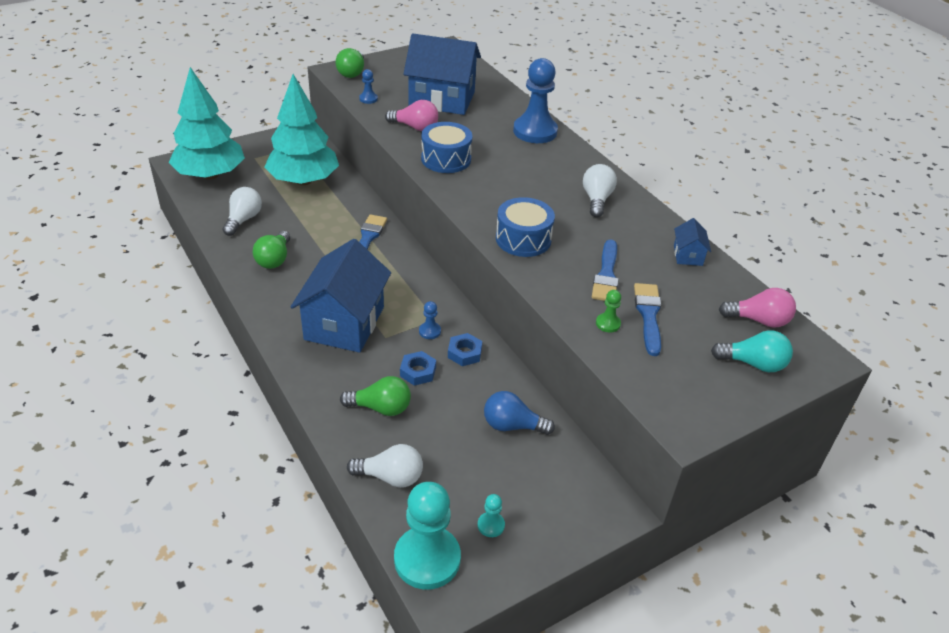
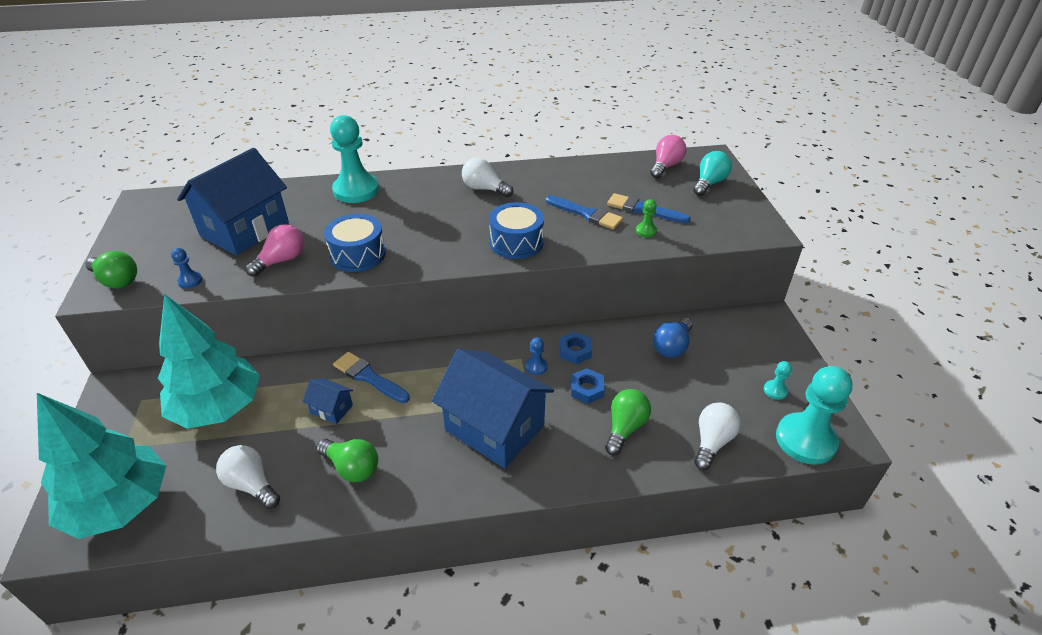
camera: 65 degrees left, 0 degrees up
(535, 131) = (356, 190): blue pawn -> turquoise pawn
(688, 255) = (581, 170): blue house -> blue house (332, 409)

